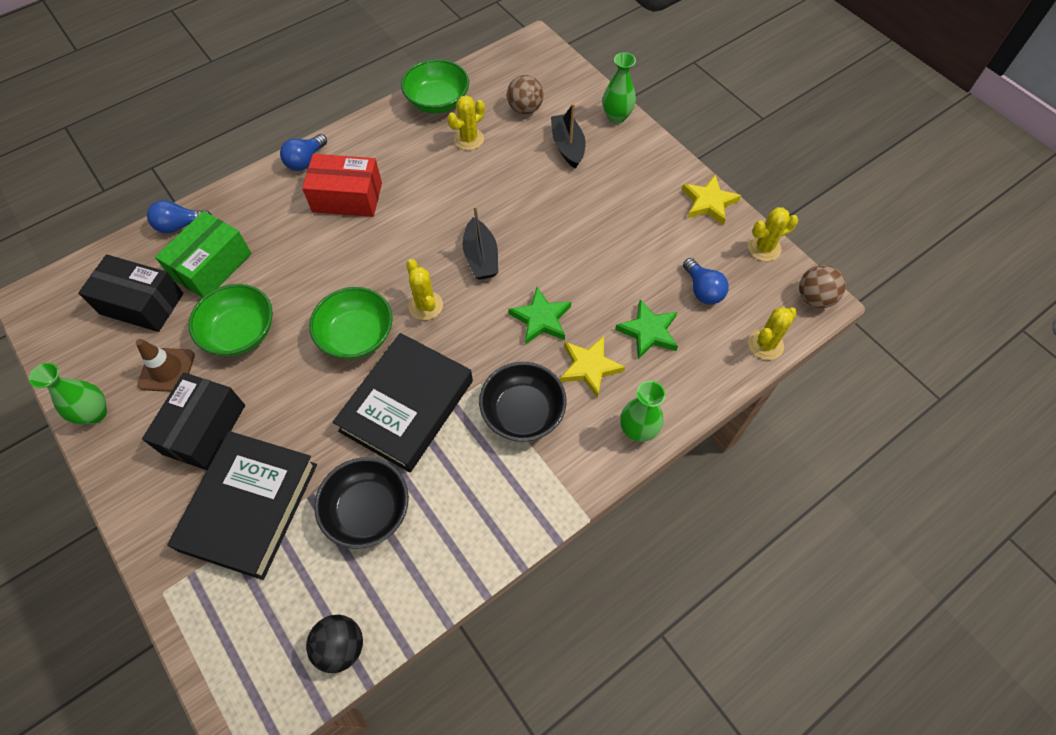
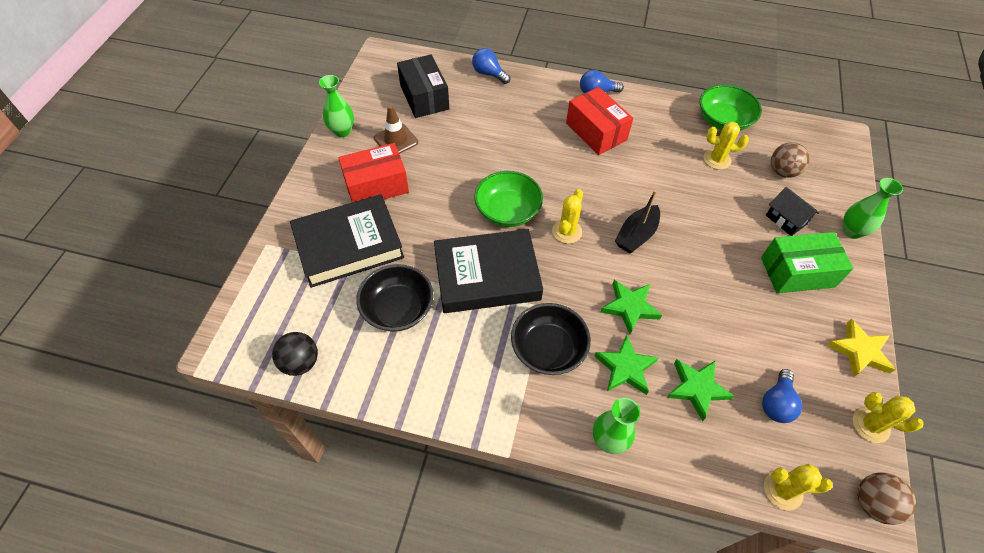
camera: 50 degrees right, 5 degrees down
(204, 429) = (376, 185): black box -> red box
(212, 266) = (479, 107): green box -> green box (797, 272)
(240, 332) = (451, 154): green bowl -> none
(567, 146) = (786, 220): black boat -> black house
(589, 367) = (625, 368): yellow star -> green star

